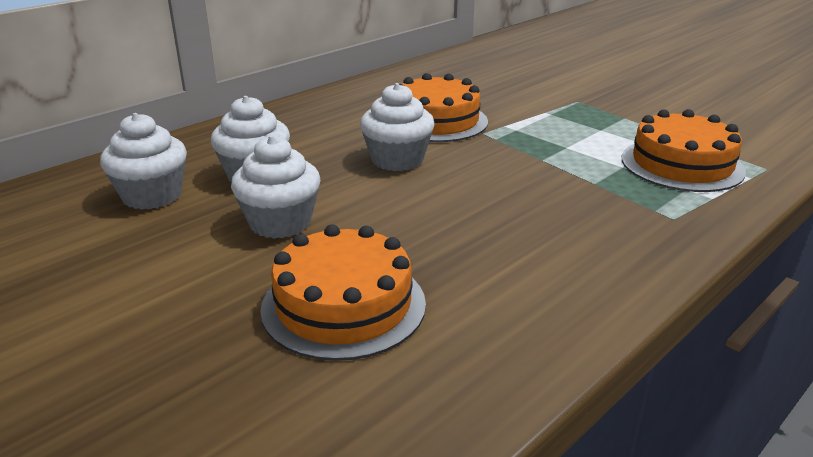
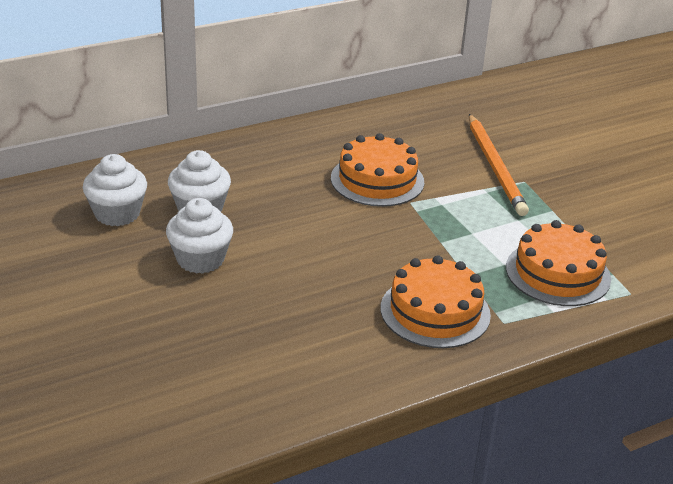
camera: 15 degrees right, 5 degrees up
(343, 305) = (214, 337): orange cake -> orange cake (435, 311)
(397, 160) = (319, 217): white cupcake -> none
(542, 95) = (495, 167): none -> orange pencil

